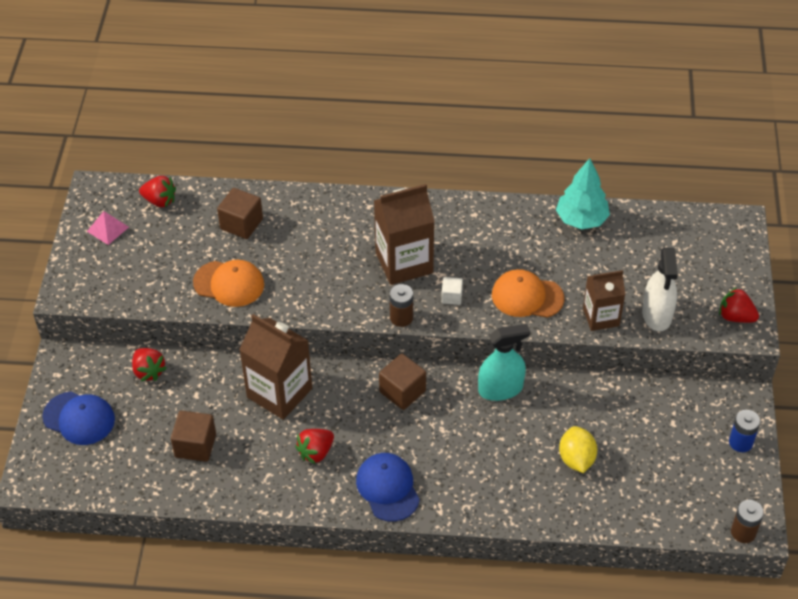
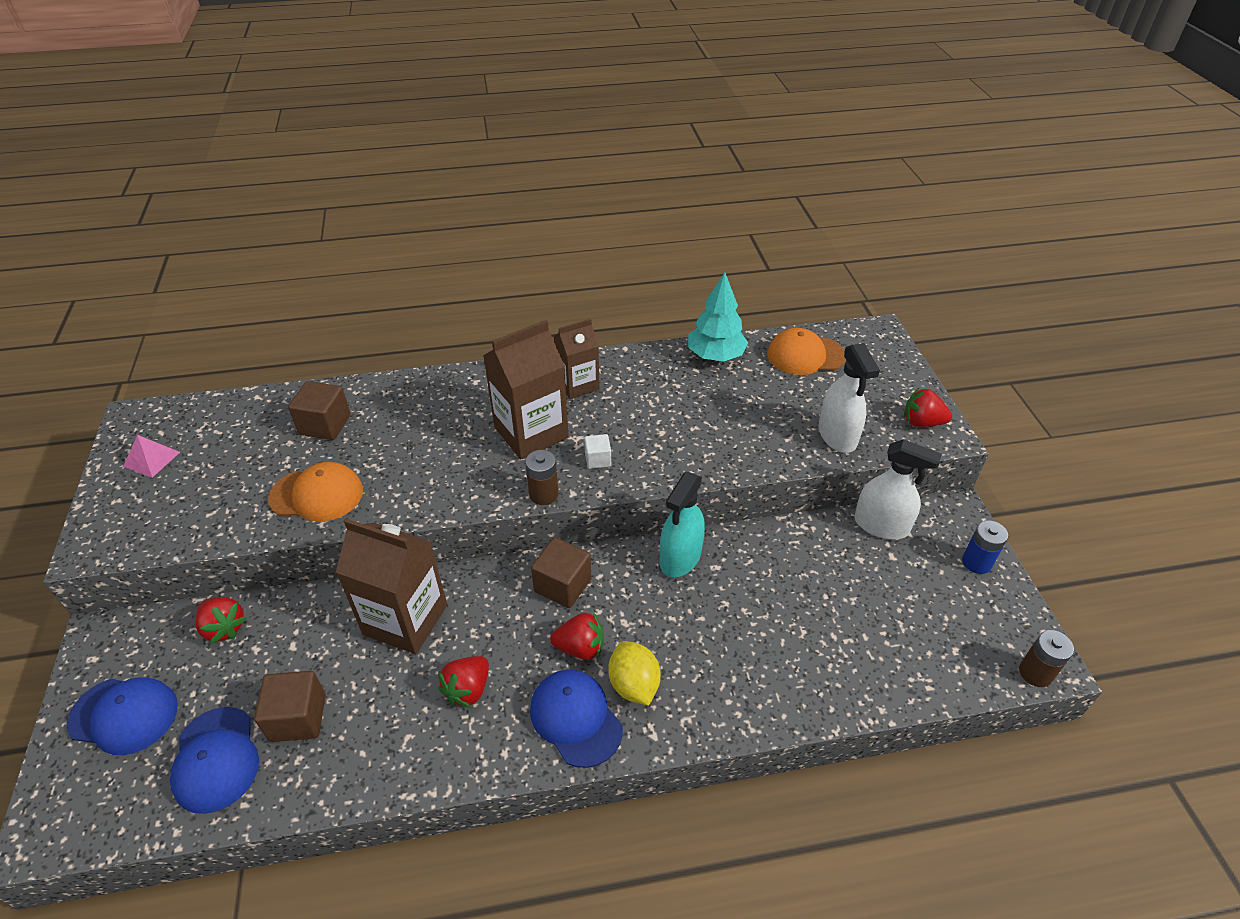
camera: 15 degrees left, 5 degrees down
(139, 460) = (216, 759): none -> blue cap
(160, 201) = (219, 417): red strawberry -> red strawberry (580, 647)
(500, 389) = (680, 557): turquoise spray bottle -> turquoise spray bottle turned 150 degrees clockwise
(527, 297) = (685, 443): orange cap -> orange cap (805, 355)
(576, 459) = (800, 624): yellow lemon -> yellow lemon (634, 684)
(601, 317) = (777, 450): brown carton -> brown carton (578, 385)
(675, 396) = (881, 525): none -> white spray bottle

